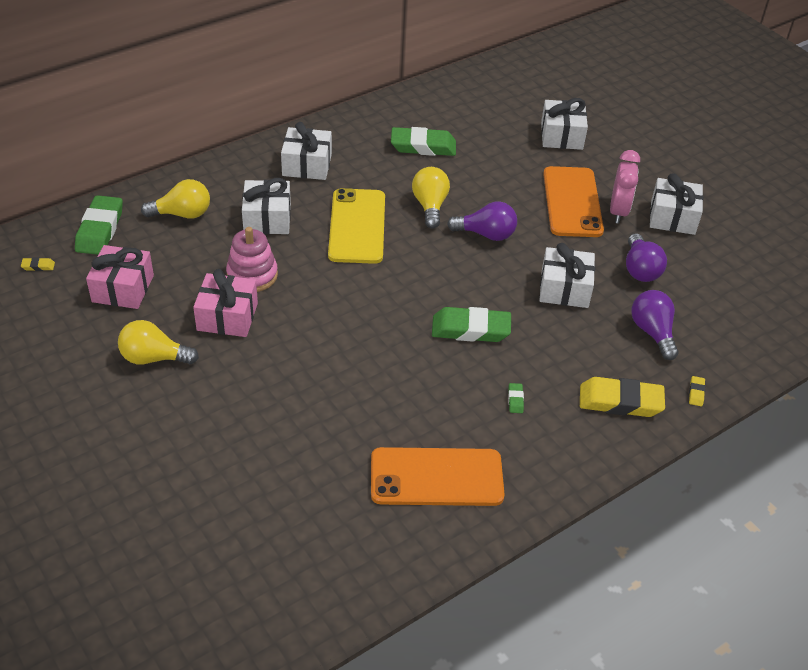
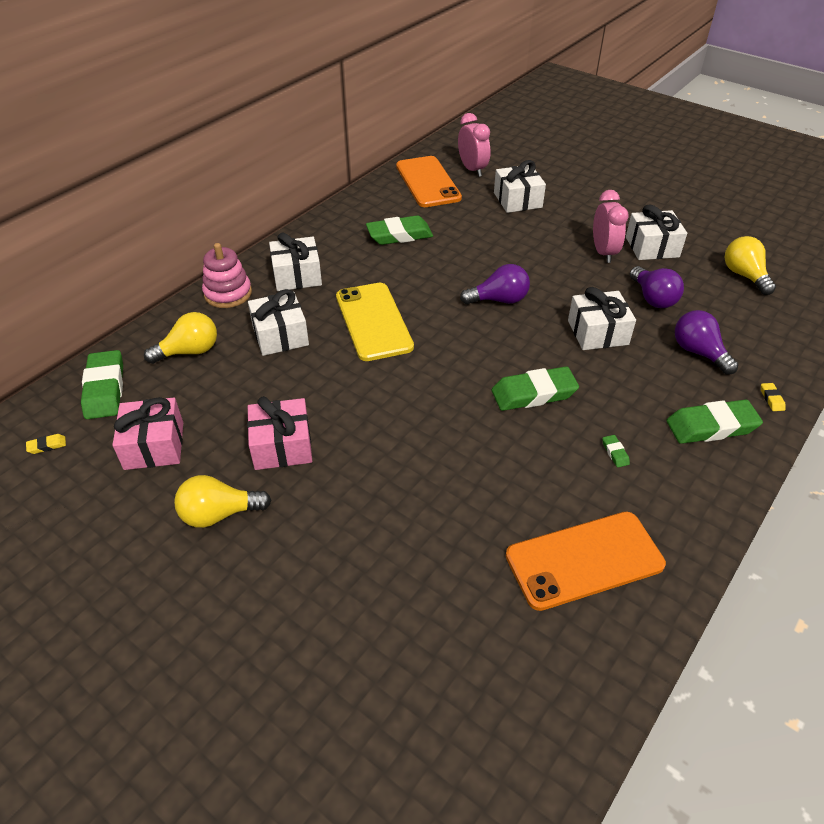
camera: 15 degrees left, 0 degrees up
(252, 275) = (289, 395): pink stacking toy -> pink stacking toy (228, 293)
(430, 206) = (433, 286): yellow light bulb -> yellow light bulb (744, 275)
(533, 92) = (472, 169): none -> pink clock
(572, 202) = (559, 254): orange phone -> orange phone (427, 182)
(620, 401) = (711, 426): yellow eraser -> green eraser

